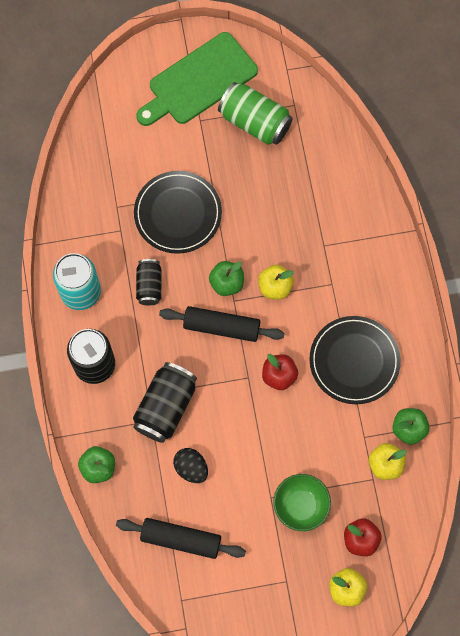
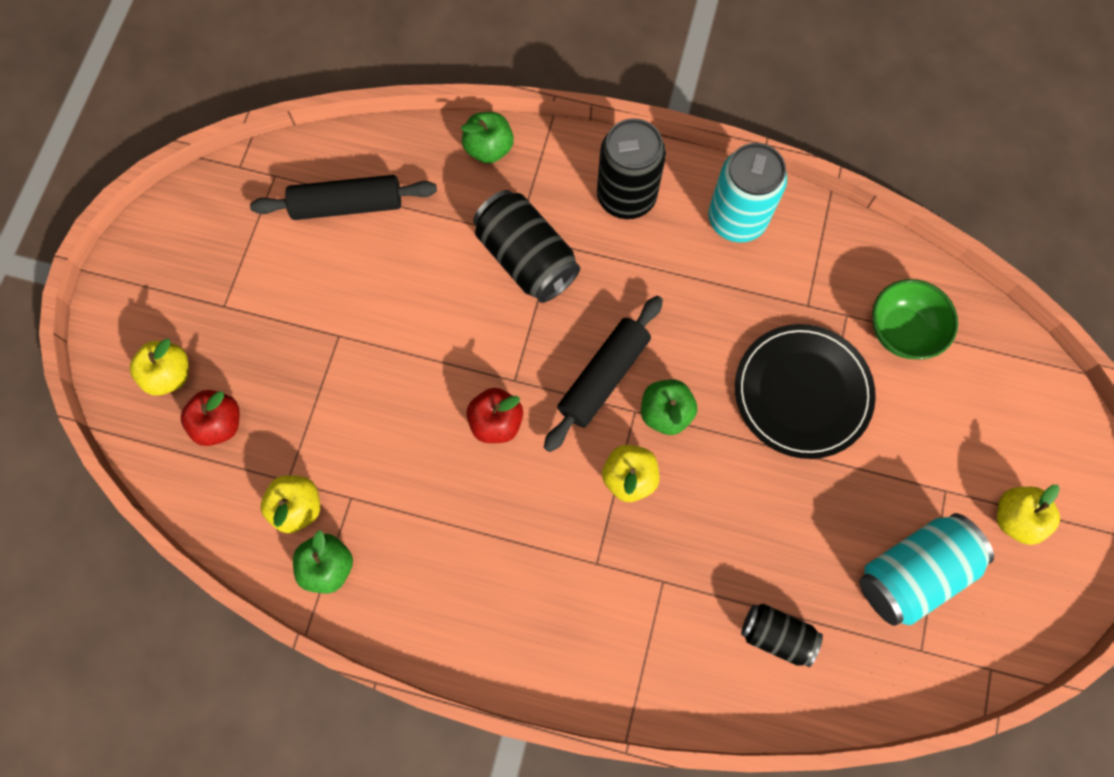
camera: 115 degrees right, 0 degrees up
(149, 286) = (707, 308): black can -> black can (776, 635)
(181, 539) = (347, 205): black rolling pin -> black rolling pin turned 45 degrees clockwise
(191, 468) = (429, 255): black egg -> none
(199, 81) = (1015, 518): green cutting board -> yellow apple
(255, 122) = (912, 573): green can -> turquoise can
(300, 506) = (306, 368): green bowl -> green bowl (902, 331)
(354, 361) = (465, 538): black plate -> none

